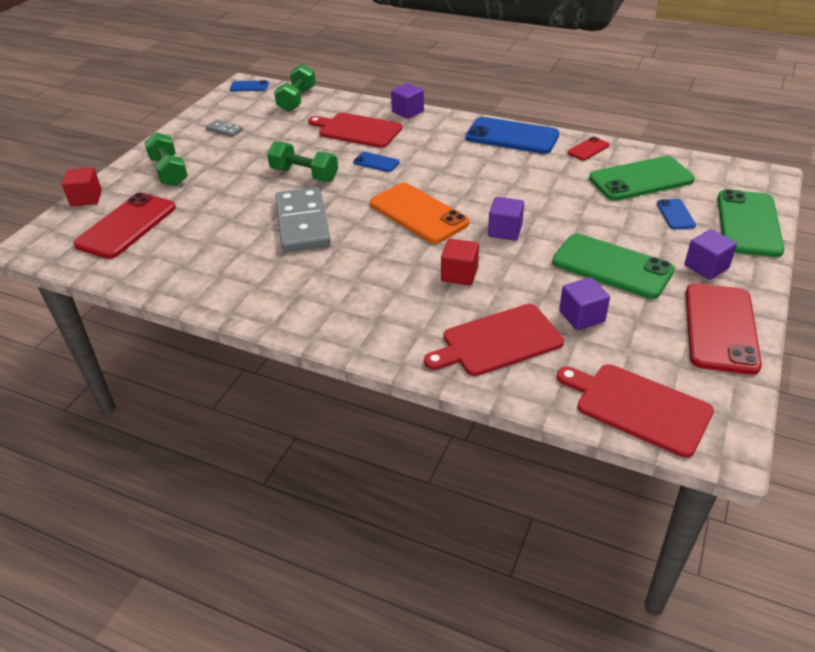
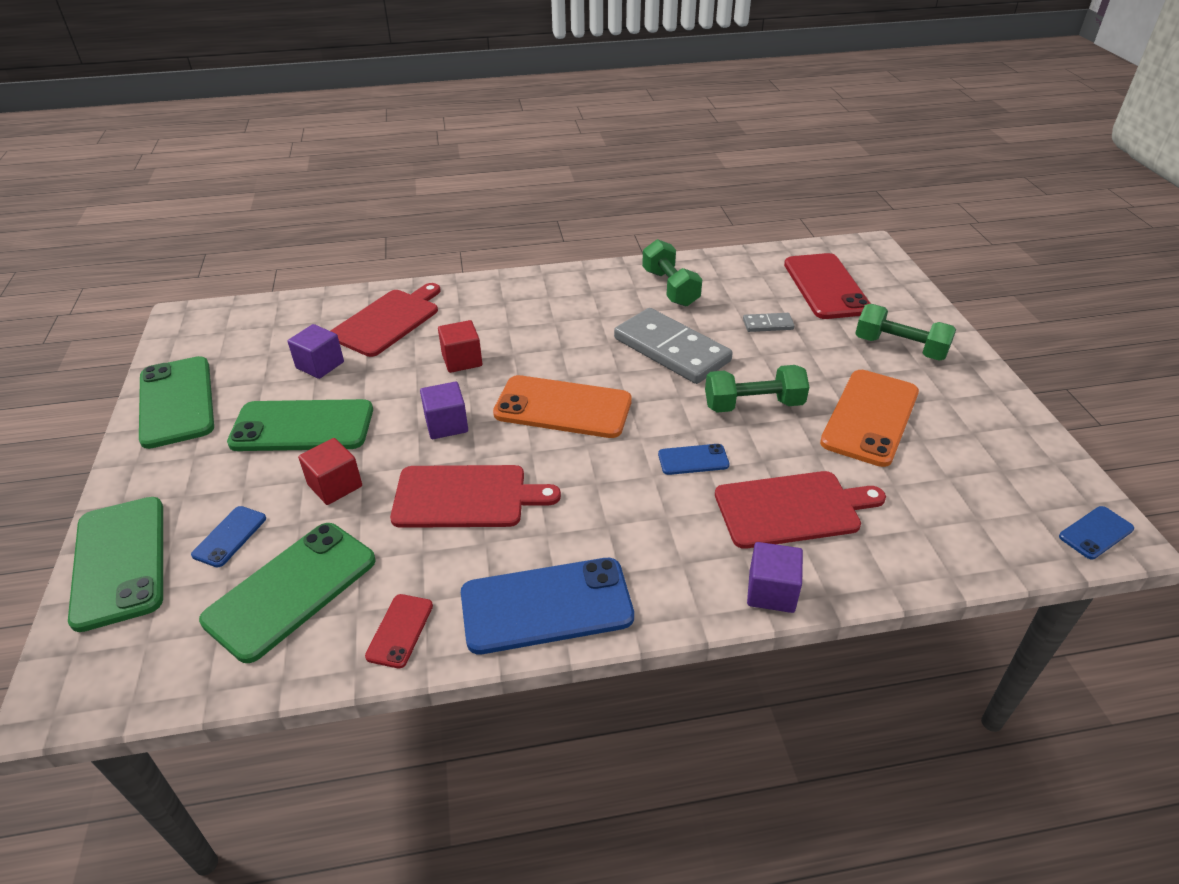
camera: 145 degrees right, 0 degrees up
(86, 198) = (914, 293): red cube -> red cube (335, 485)
(224, 130) = (958, 429): grey domino -> grey domino (768, 324)
(255, 148) = (870, 417): none -> orange phone
(297, 100) = (975, 536): green dumbbell -> green dumbbell (670, 288)
(638, 407) = (252, 317): red cutting board -> red cutting board (466, 497)
(675, 214) = (230, 536): blue phone -> blue phone turned 60 degrees clockwise
(706, 267) = (188, 467): purple cube -> none
(720, 328) = (176, 402): red phone -> green phone

